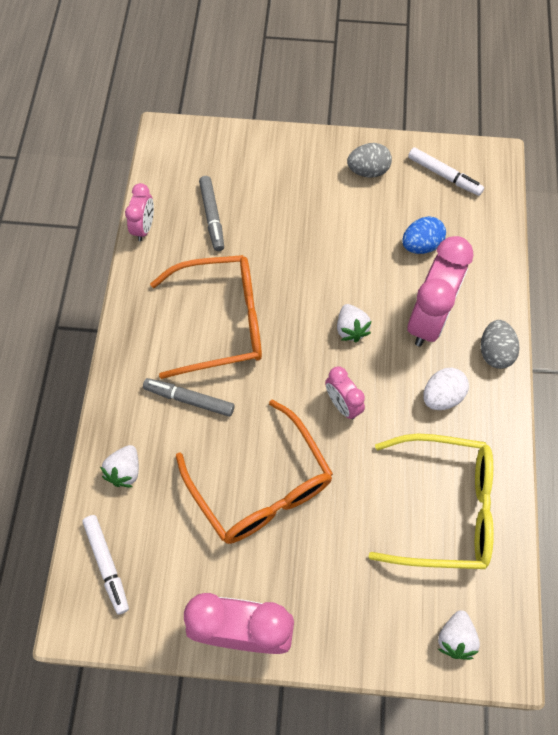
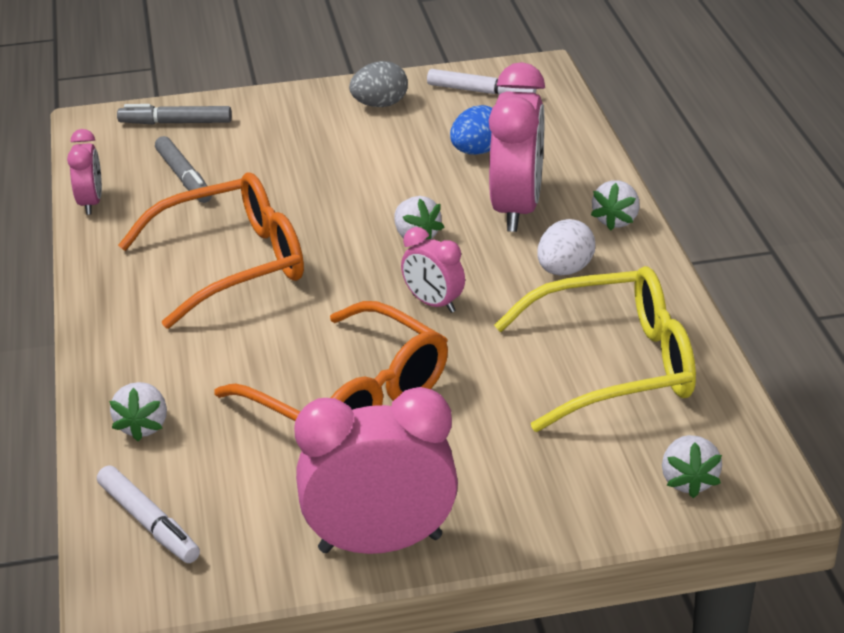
camera: 15 degrees left, 30 degrees down
(189, 399) = (214, 341): grey marker -> grey marker (176, 123)
(495, 352) = (616, 220): grey egg -> white strawberry

